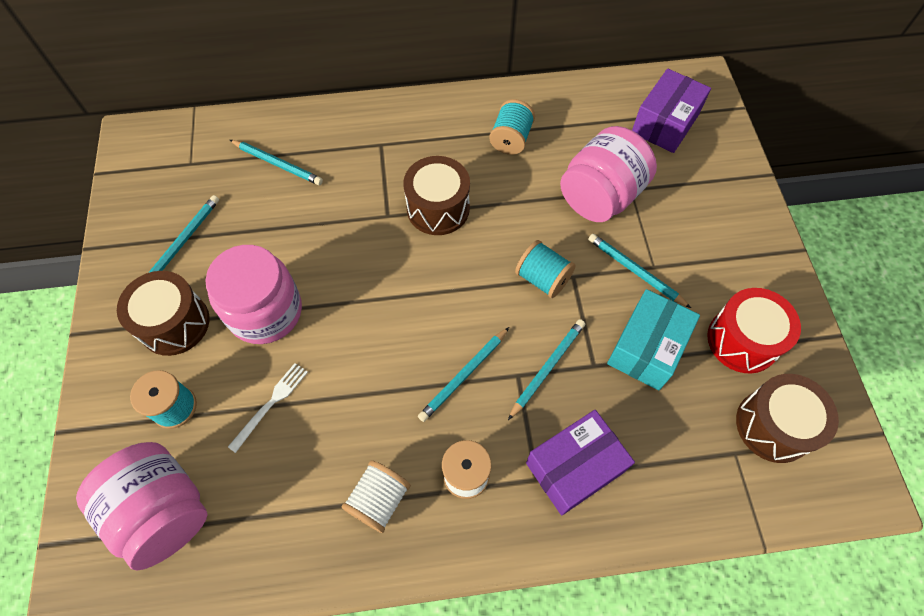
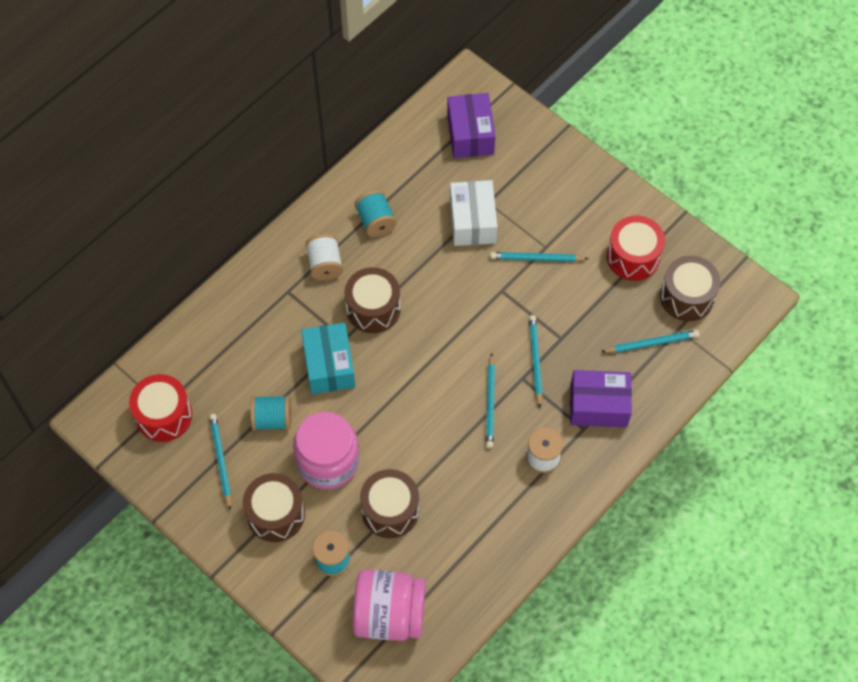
camera: 40 degrees left, 0 degrees up
(183, 171) = (164, 415): none -> red drum
(270, 404) = (390, 510): white fork -> brown drum
(277, 164) = (228, 360): turquoise pencil -> turquoise pencil (651, 343)
(379, 500) = (507, 509): white spool -> white spool (325, 264)
(542, 278) = (484, 306): turquoise spool -> turquoise spool (272, 419)
(574, 467) = (598, 406): purple box -> purple box turned 75 degrees clockwise
(600, 196) = (472, 221): pink jar -> white box
(646, 348) = (582, 304): turquoise box -> turquoise box (329, 365)

